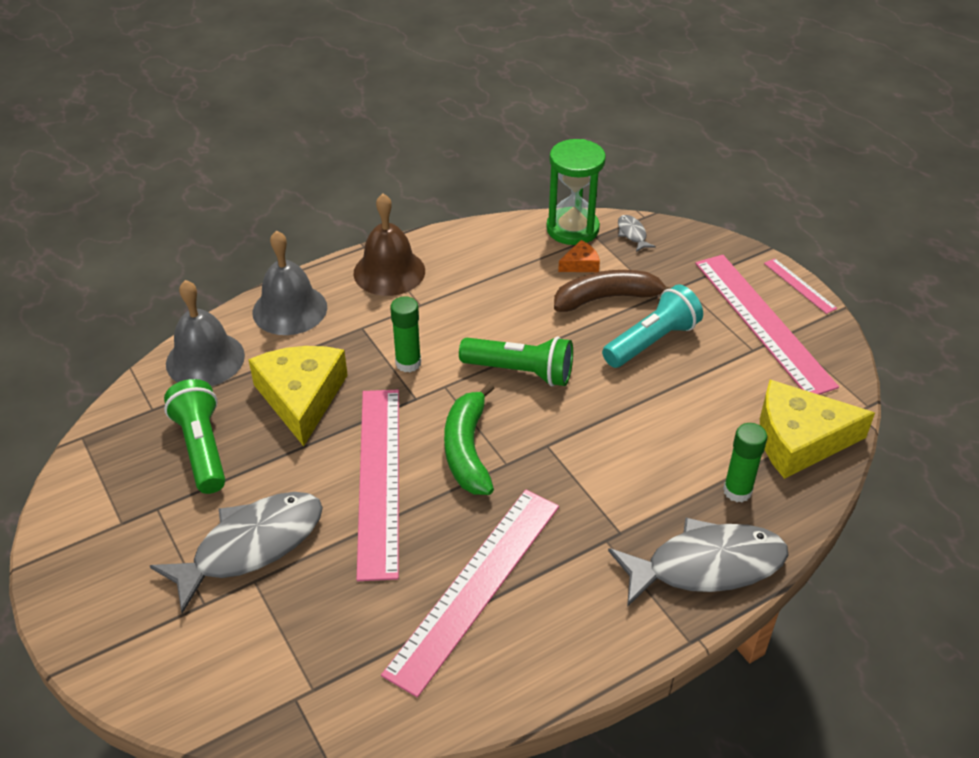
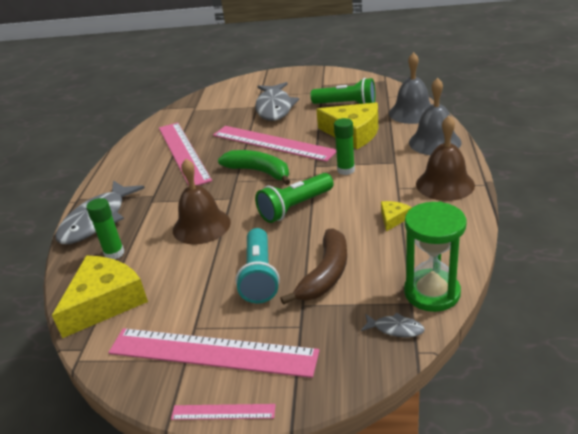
camera: 130 degrees right, 10 degrees down
(483, 287) = (393, 218): none -> yellow cheese
(580, 264) = (379, 277): orange cheese -> none
(621, 439) = (201, 226): none -> brown bell

